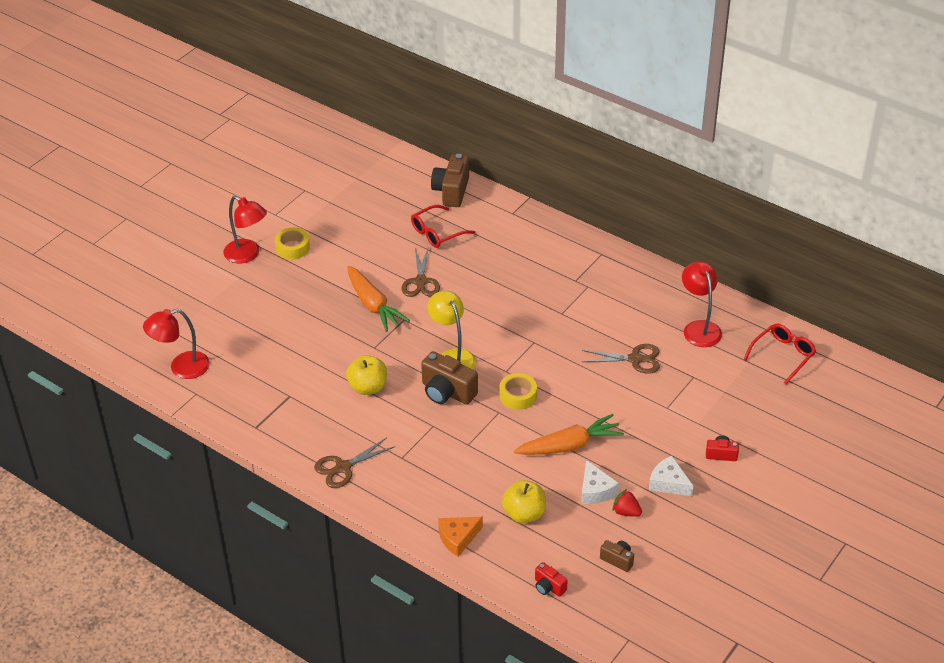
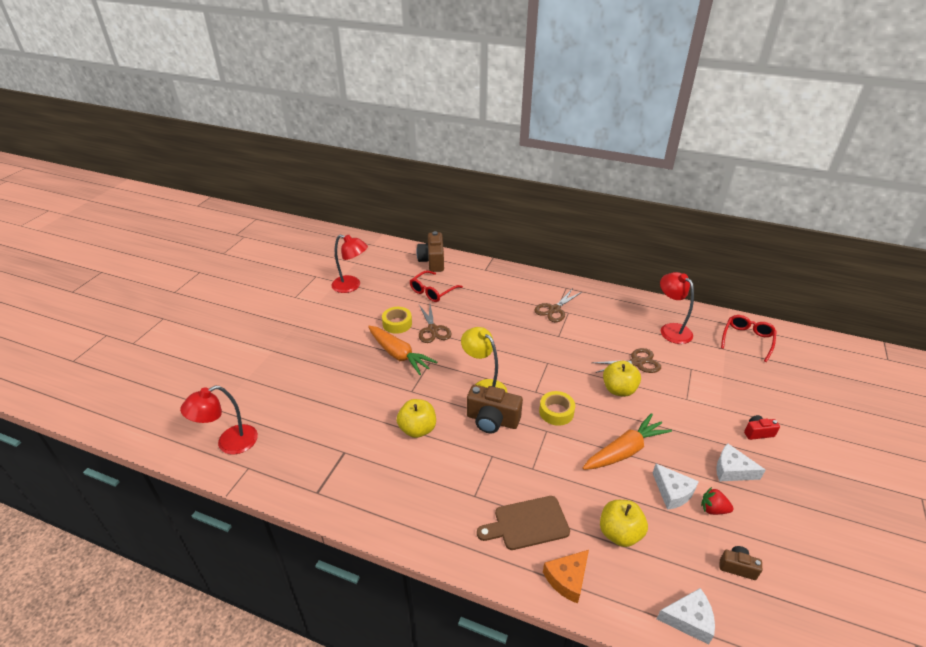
camera: 15 degrees left, 5 degrees down
(247, 255) = (277, 331): red lamp -> red lamp (351, 286)
(292, 248) = (315, 320): yellow tape -> yellow tape (397, 324)
(343, 467) = (419, 520): brown scissors -> brown scissors (554, 309)
(442, 490) = (527, 524): none -> brown cutting board
(549, 587) = (689, 619): red camera -> white cheese
(597, 385) = (619, 390): none -> yellow apple

